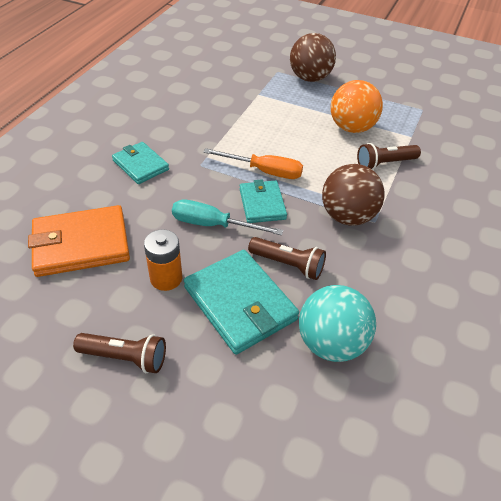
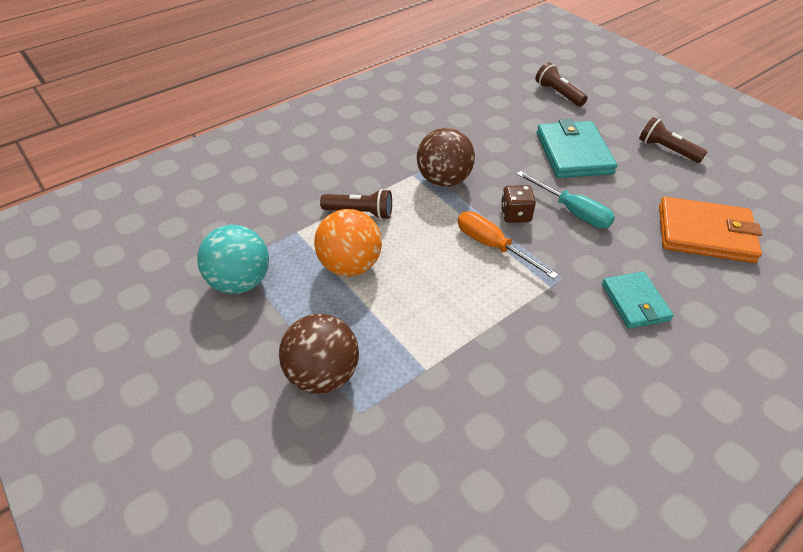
camera: 150 degrees left, 0 degrees up
(166, 278) = (628, 184): orange battery -> none
(262, 204) = (515, 215): turquoise wallet -> brown dice
(288, 264) = (522, 164): brown flashlight -> brown flashlight (558, 94)
(331, 343) = (521, 118): turquoise ball -> turquoise ball (240, 282)

